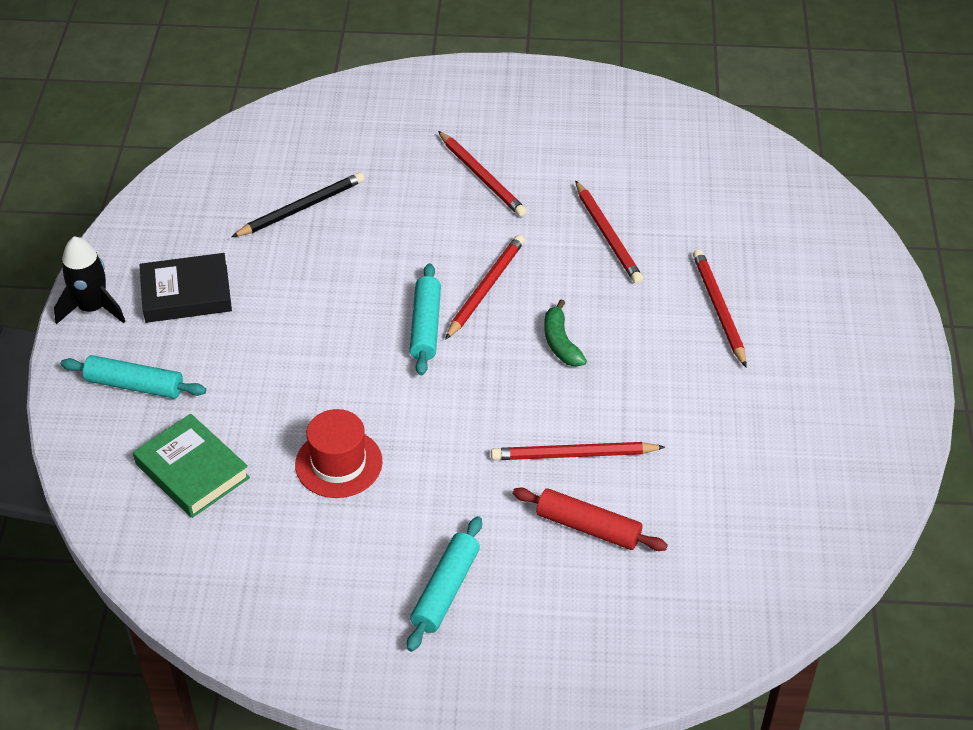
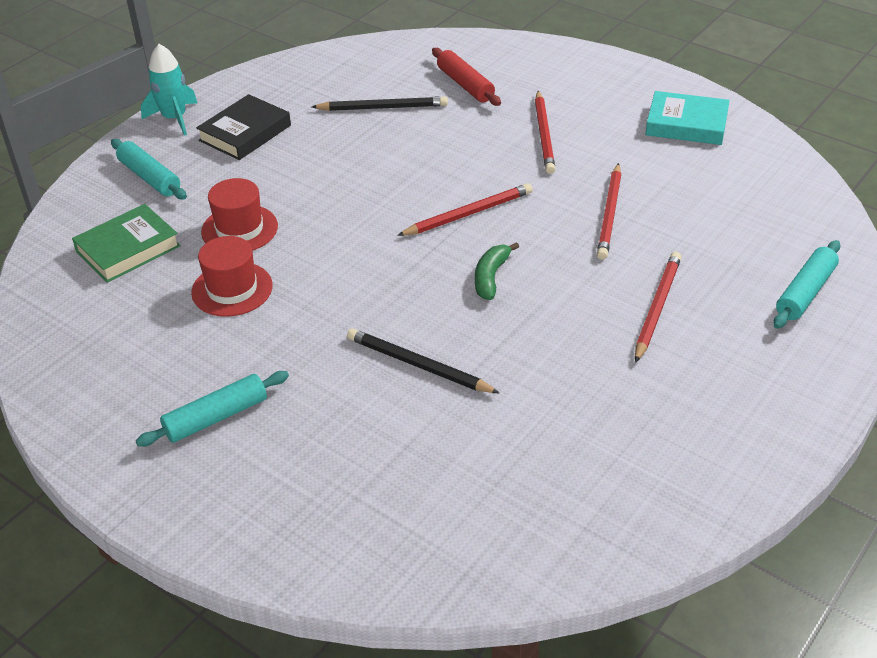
camera: 35 degrees right, 5 degrees down
(93, 308) = (174, 118): black rocket -> turquoise rocket
(186, 293) = (245, 133): black book -> black book turned 75 degrees counterclockwise
(192, 471) = (128, 249): green book -> green book turned 60 degrees clockwise
(285, 399) = (239, 229): none -> red hat
(426, 326) = (394, 222): turquoise rolling pin -> turquoise rolling pin (805, 292)
(574, 455) = (418, 365): red pencil -> black pencil
(588, 527) = (375, 426): red rolling pin -> red rolling pin (465, 85)
(597, 115) = (686, 124): none -> turquoise book

